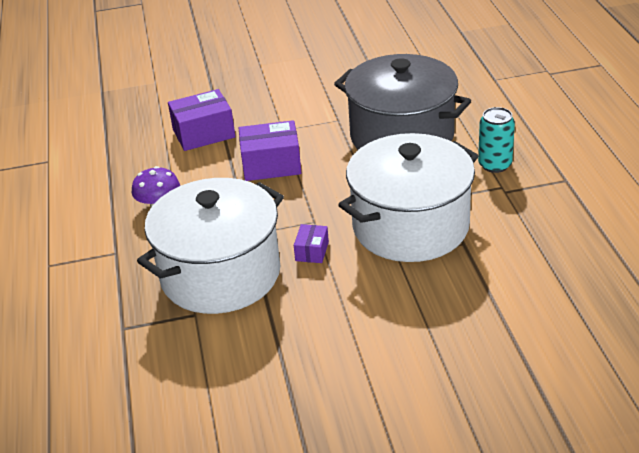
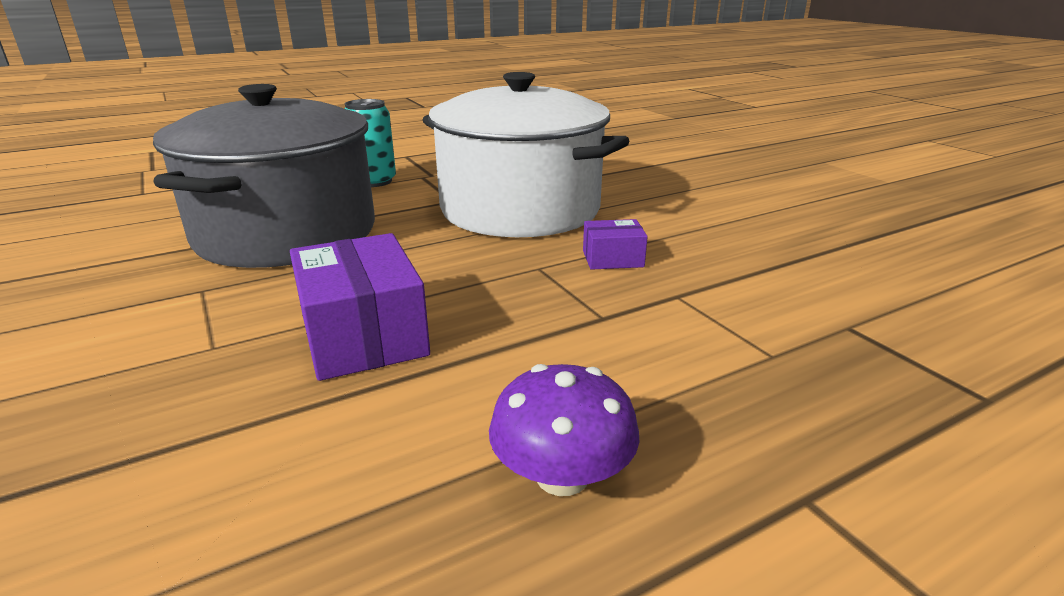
camera: 110 degrees left, 10 degrees down
(204, 133) = (172, 484): purple box -> none
(220, 274) = (732, 323): white pot -> none

